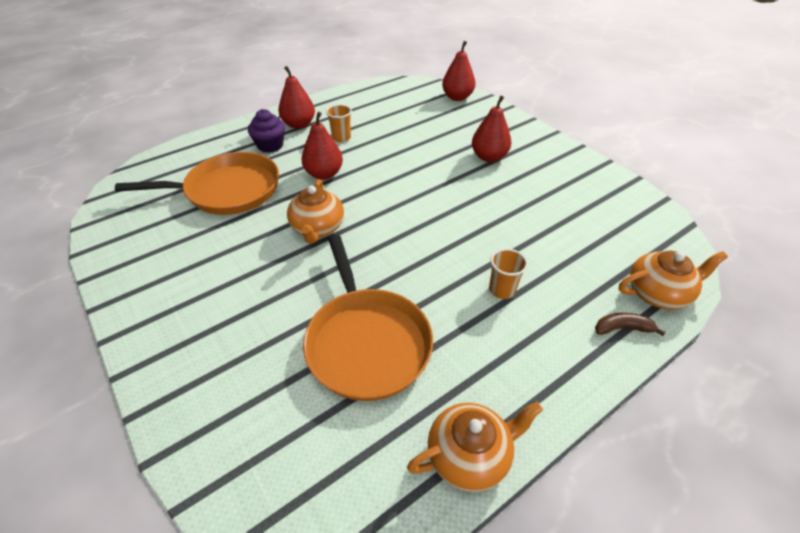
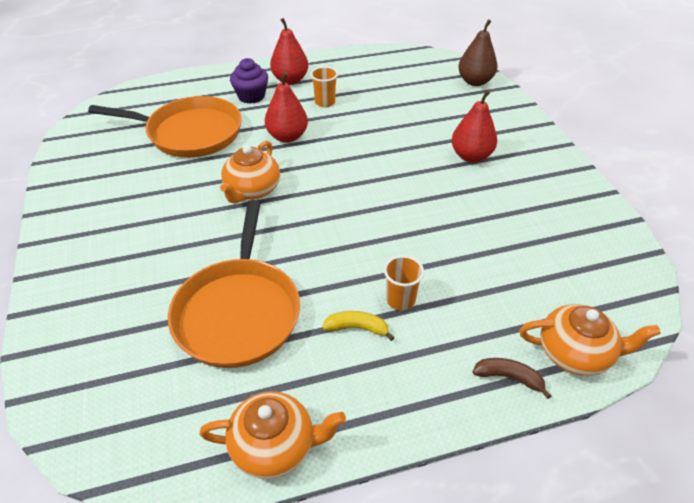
camera: 20 degrees right, 0 degrees up
(457, 97) = (475, 81): red pear -> brown pear
(480, 324) = (357, 328): none -> yellow banana

